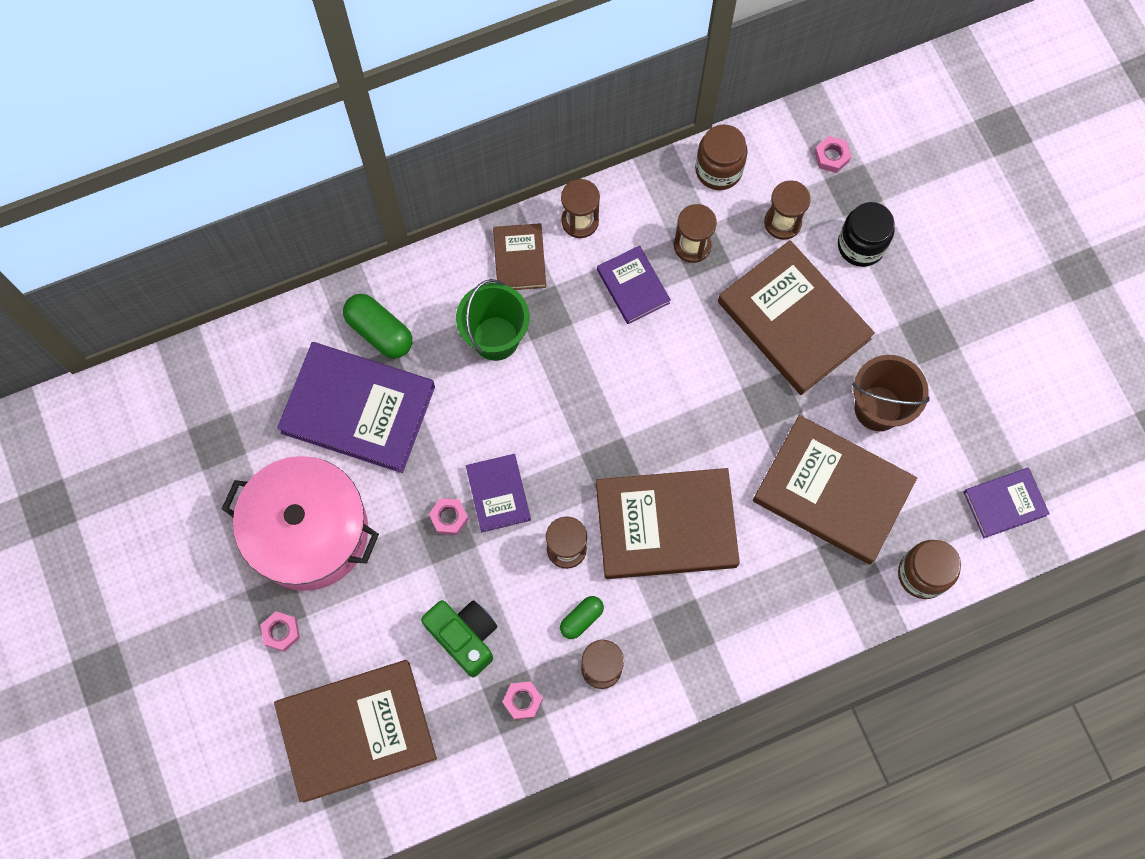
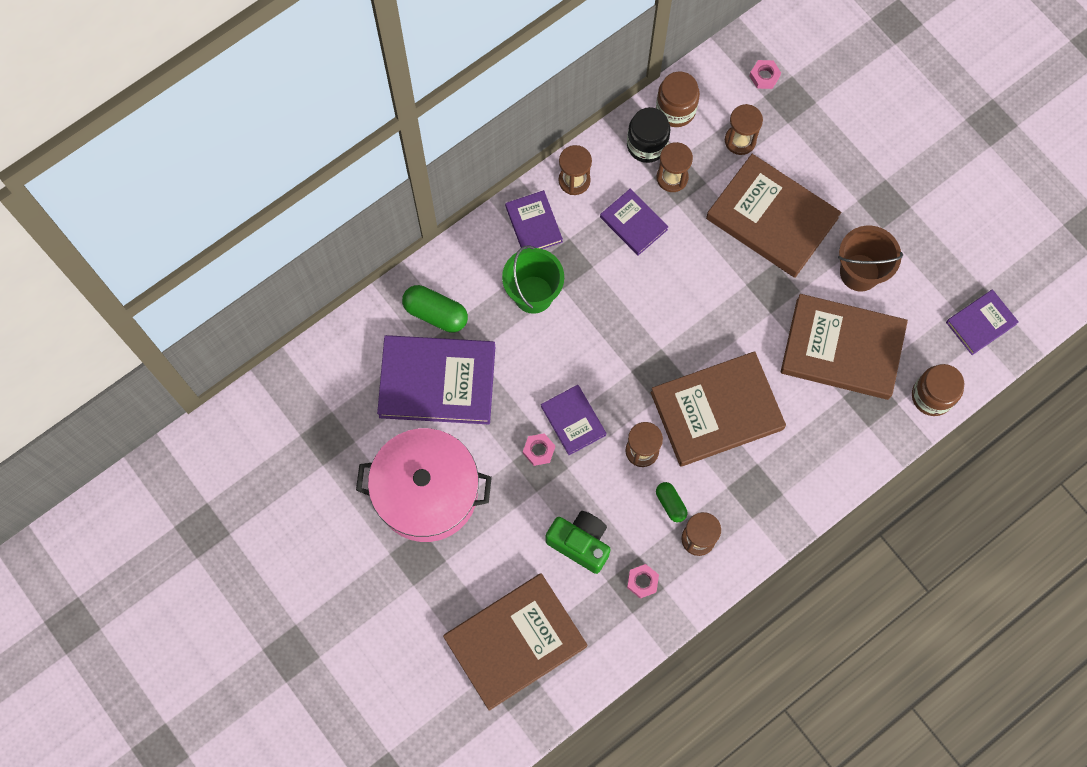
camera: 15 degrees left, 0 degrees up
(281, 632) = (429, 579): pink nut -> none
(519, 259) = (533, 224): brown book -> purple book
(581, 619) = (670, 504): green capsule -> green capsule turned 60 degrees counterclockwise
(861, 245) = (808, 143): black jar -> black jar (647, 145)

